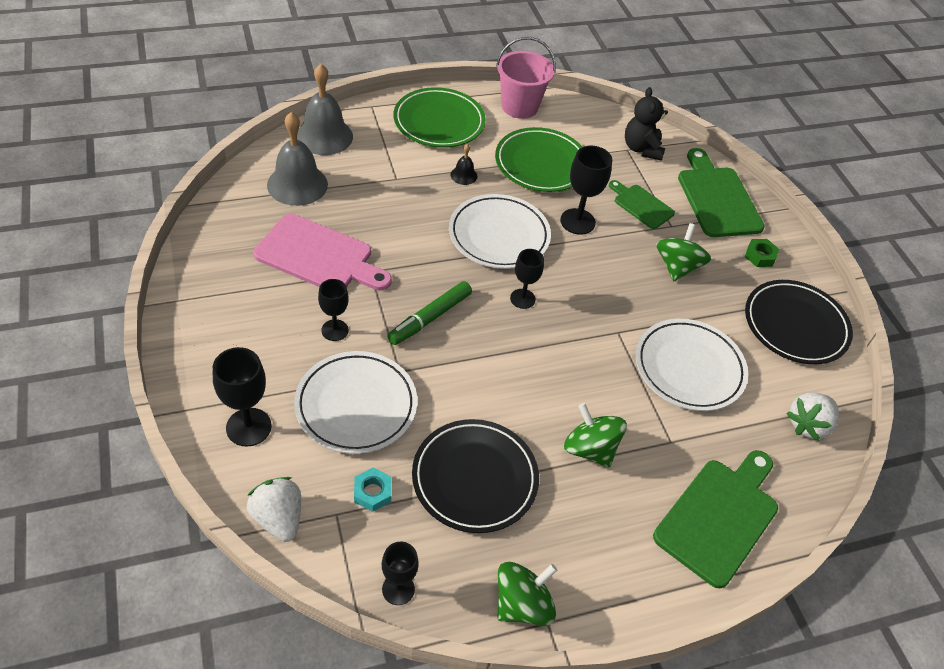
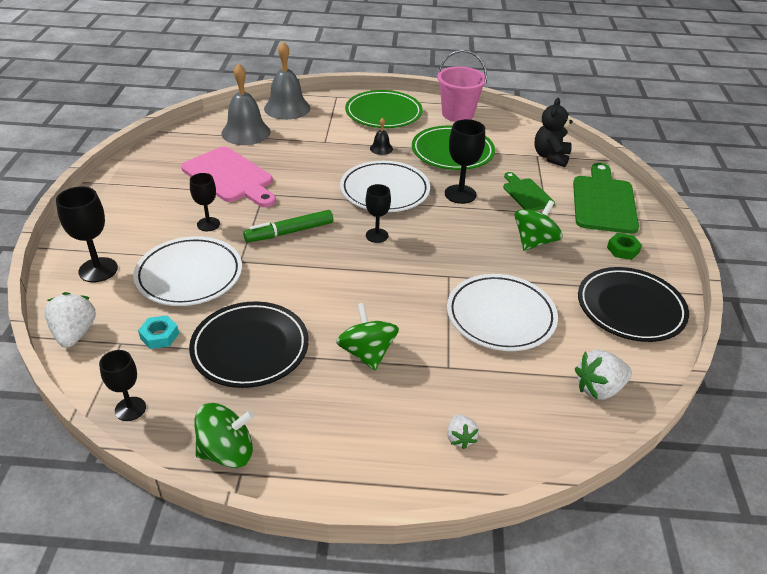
camera: 25 degrees right, 10 degrees down
(719, 517) = (460, 438): green cutting board -> white strawberry

